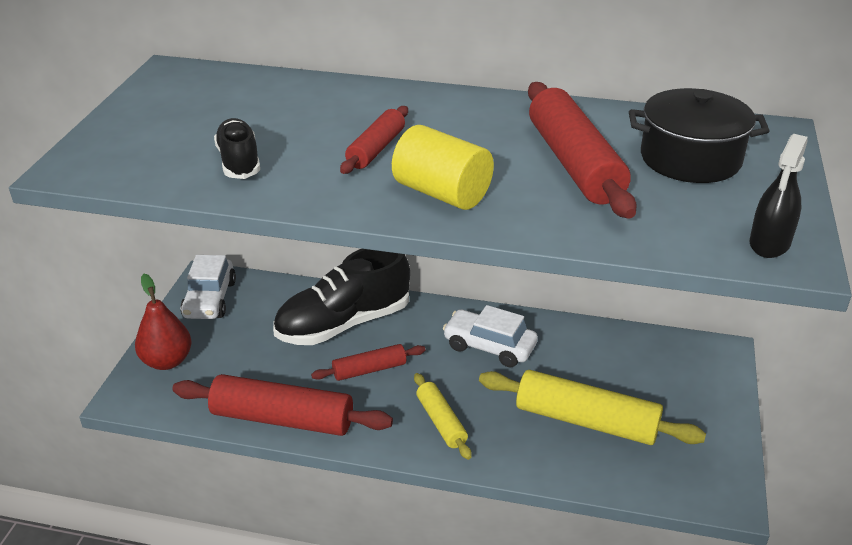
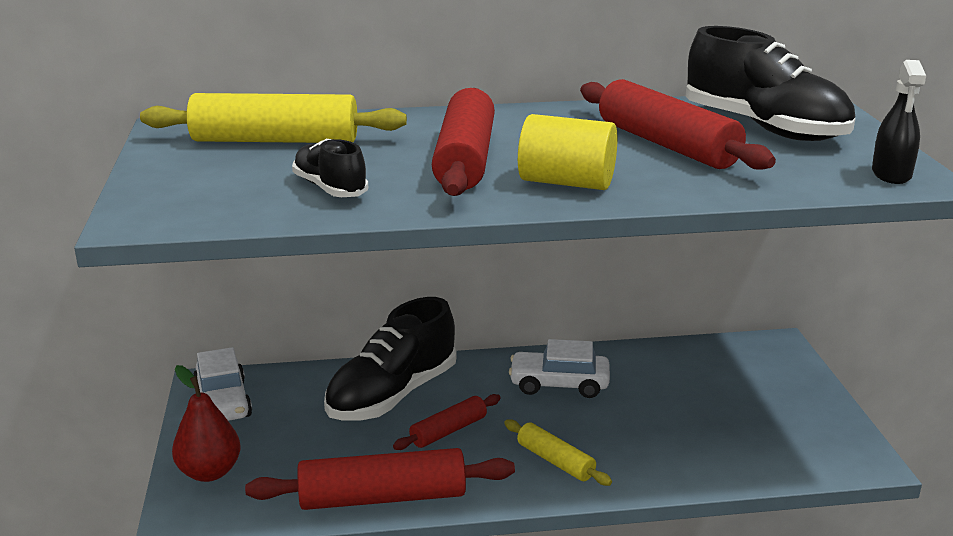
camera: 20 degrees left, 10 degrees down
(376, 149) = (465, 159): red rolling pin -> red rolling pin, size x1.81
(586, 421) = (696, 428): yellow rolling pin -> yellow rolling pin (275, 141)
(690, 159) = (764, 128): black pot -> black shoe

